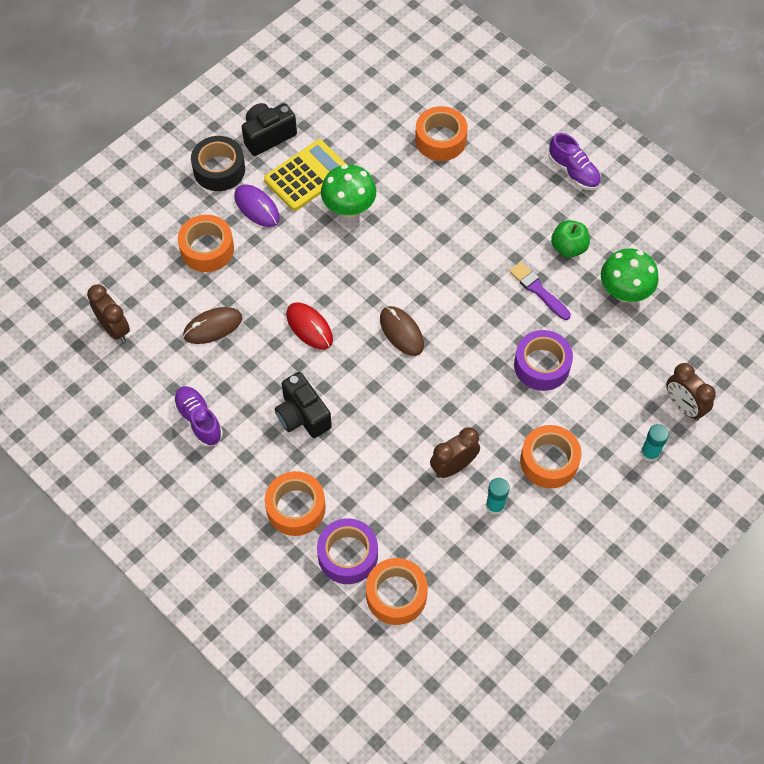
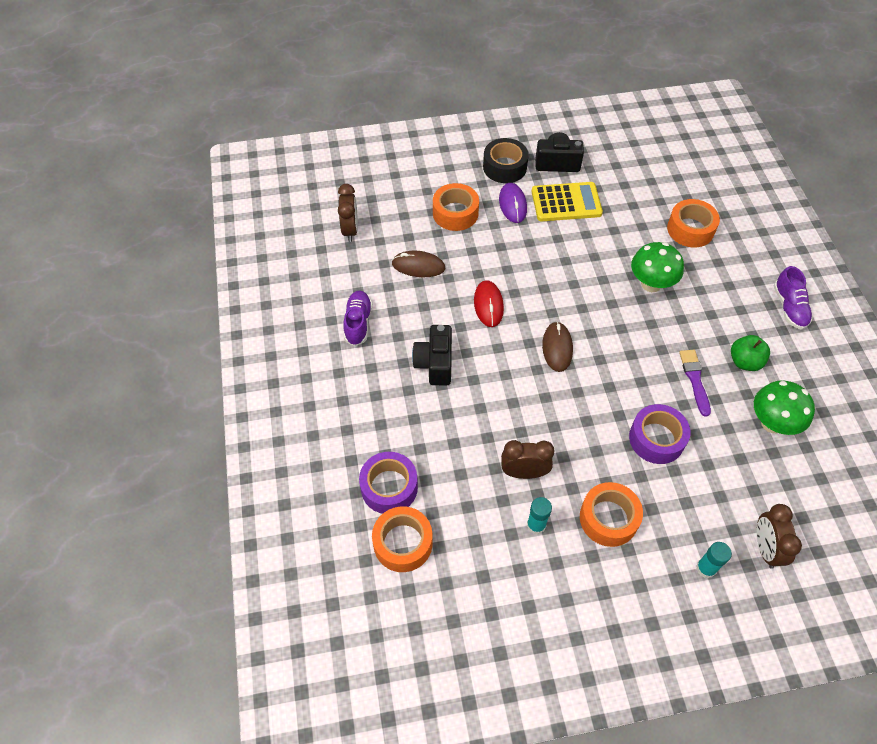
camera: 35 degrees right, 5 degrees down
(296, 508) = (378, 427): orange tape -> none
(349, 208) = (581, 240): green mushroom -> green mushroom (651, 284)

